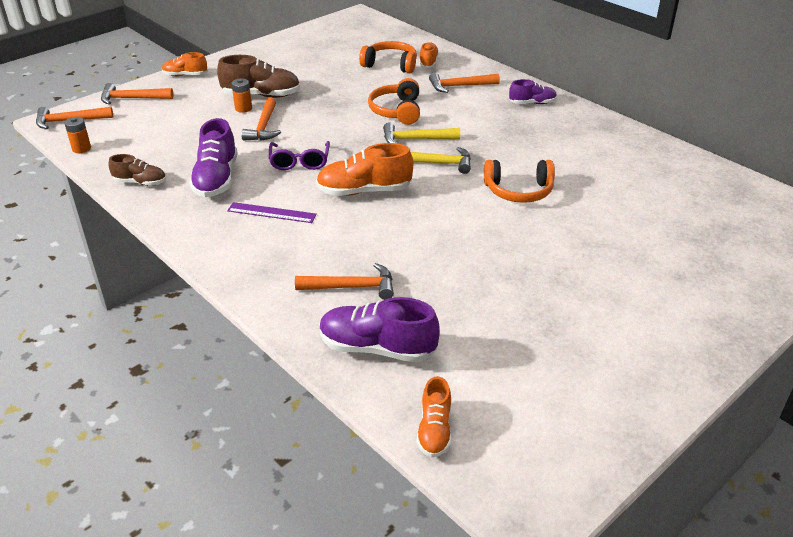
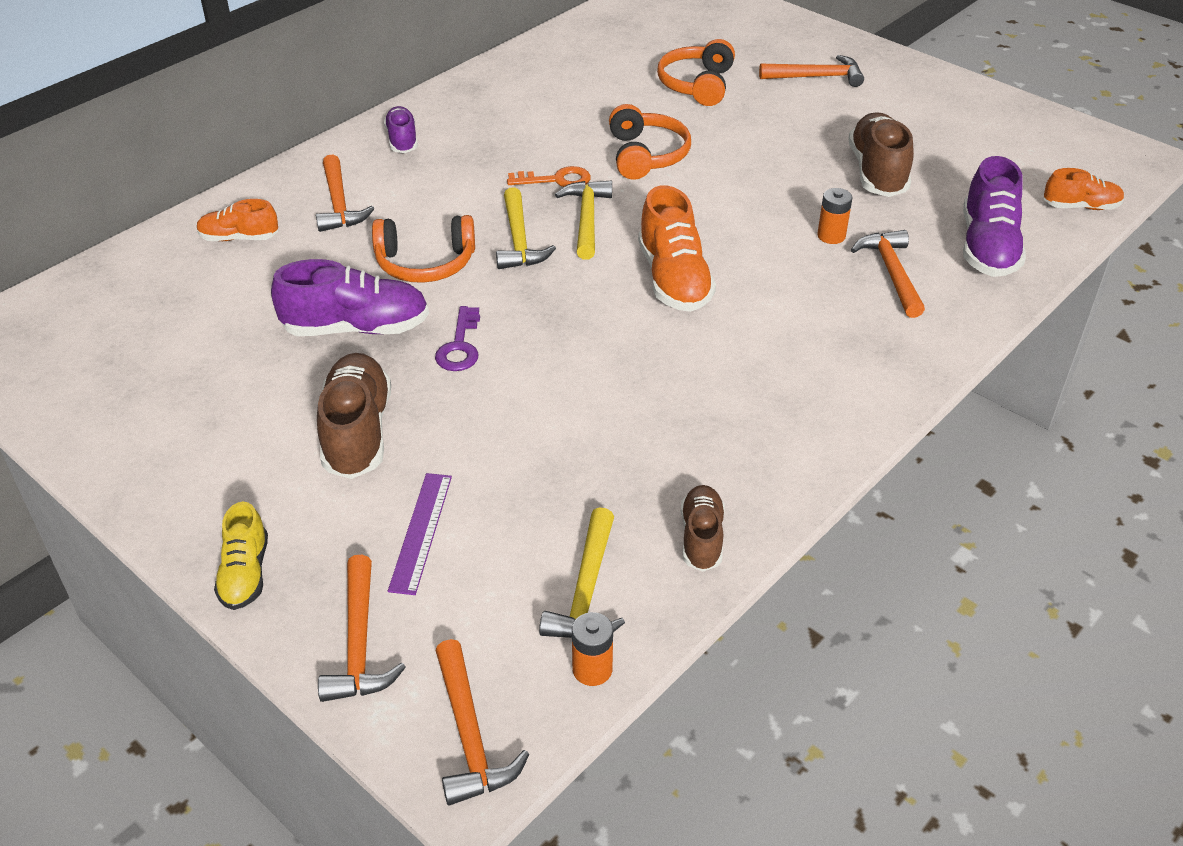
camera: 95 degrees left, 5 degrees up
(126, 149) = (586, 591): none -> yellow hammer
(185, 75) = (245, 574): orange shoe -> yellow shoe
(216, 179) = (672, 439): purple shoe -> purple shoe (356, 328)
(243, 108) = (412, 449): orange battery -> orange battery (831, 236)
(263, 127) = (485, 410): orange hammer -> orange hammer (817, 77)
(271, 213) = (752, 362): purple ruler -> purple ruler (421, 532)
(299, 162) = (602, 351): purple glasses -> none
(318, 120) = (460, 346): none -> purple key
(390, 65) = (242, 280): orange headphones -> orange headphones (697, 85)
(485, 154) = (556, 180): none -> orange key
(496, 304) = (877, 172): none -> brown shoe

